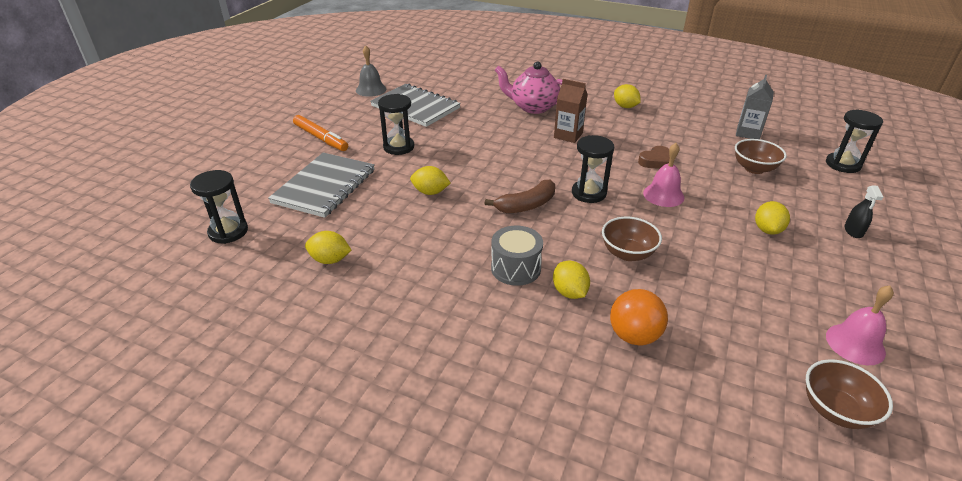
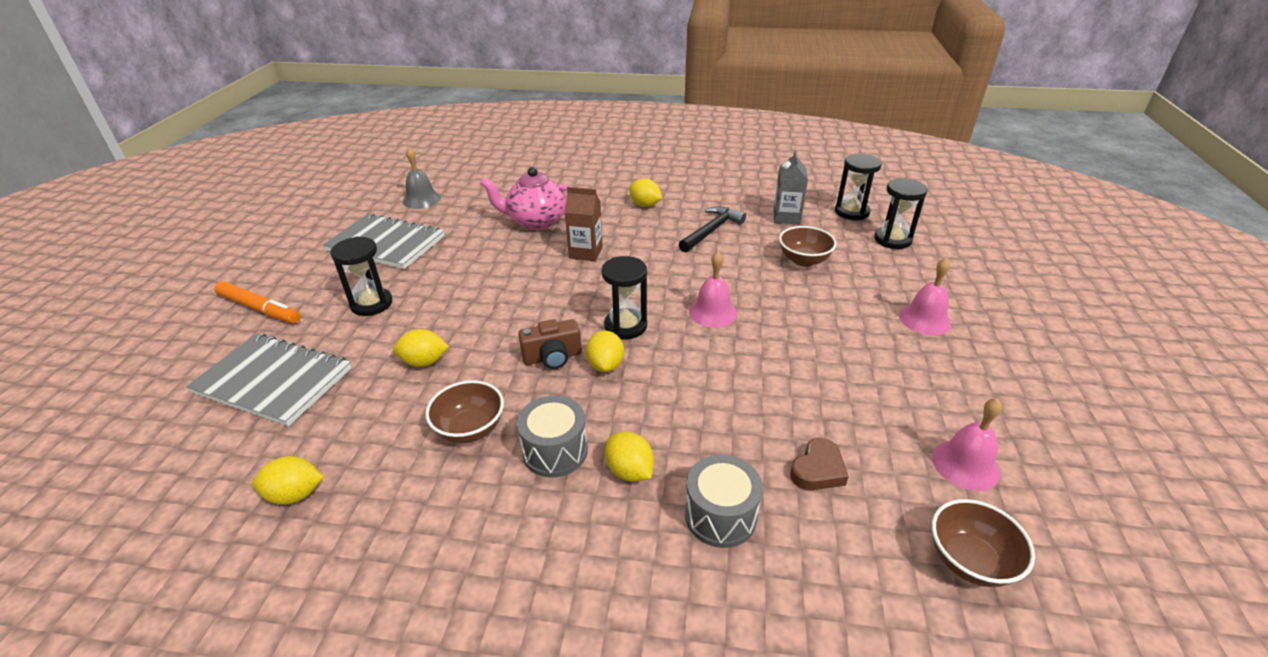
camera: 15 degrees left, 0 degrees up
(228, 232) = (131, 482): black hourglass -> black hourglass (851, 212)
(324, 186) = (273, 381): grey notebook -> grey notebook turned 75 degrees counterclockwise
(371, 89) = (322, 228): grey bell -> grey bell (421, 199)
(526, 205) = (552, 357): brown banana -> brown camera
(627, 253) = (688, 400): brown bowl -> brown bowl (470, 429)
(634, 336) = (720, 515): orange ball -> grey drum
(655, 161) = (694, 269): brown heart -> brown heart (818, 470)
(677, 134) = (711, 231): none -> black hammer
(767, 230) = (836, 336): yellow lemon -> yellow lemon (605, 365)
(853, 231) = (925, 319): black spray bottle -> pink bell

